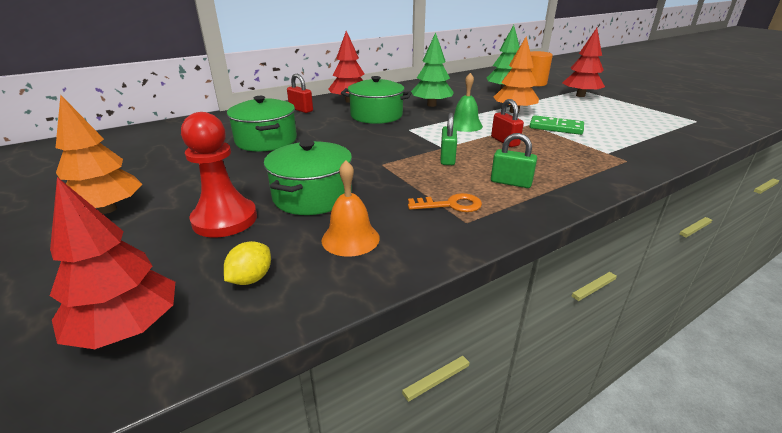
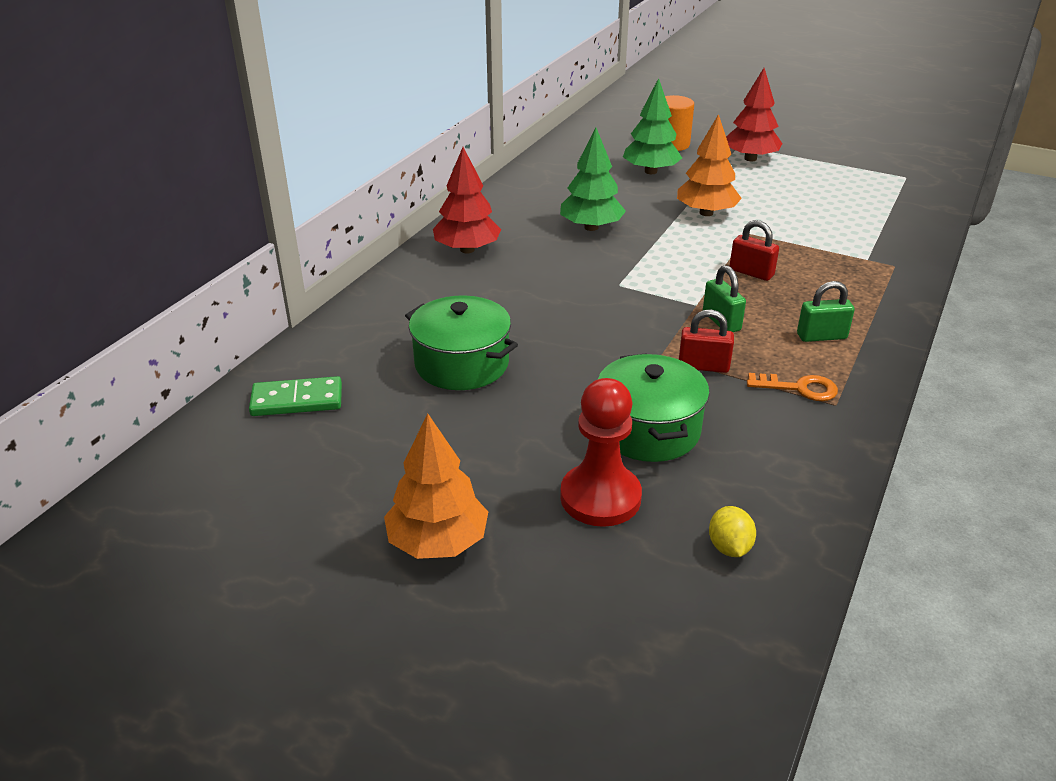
camera: 30 degrees left, 5 degrees up
(127, 328) = (695, 640): red tree -> none
(301, 110) = (421, 288): red padlock -> red padlock (703, 366)
(350, 238) = (758, 467): orange bell -> none
(376, 115) = (545, 270): green pot -> none
(450, 205) = (799, 388): orange key -> orange key turned 45 degrees clockwise
(465, 125) = (677, 256): green bell -> none
(556, 127) = (780, 231): green domino -> green domino (297, 400)

